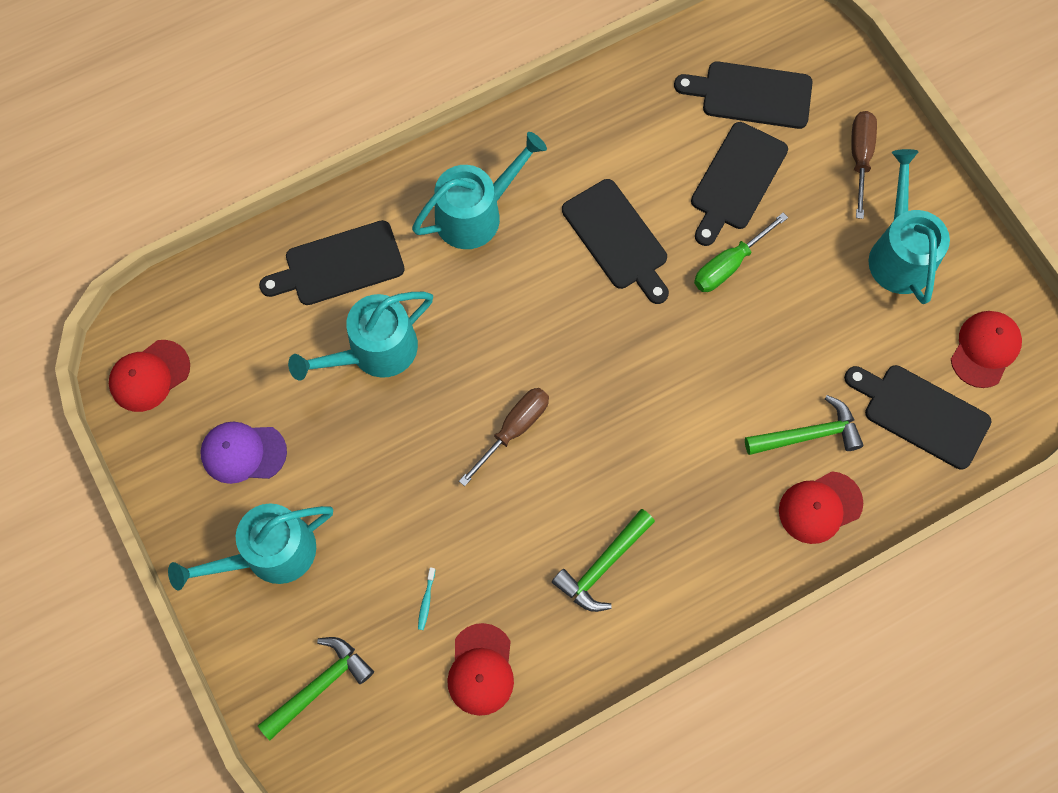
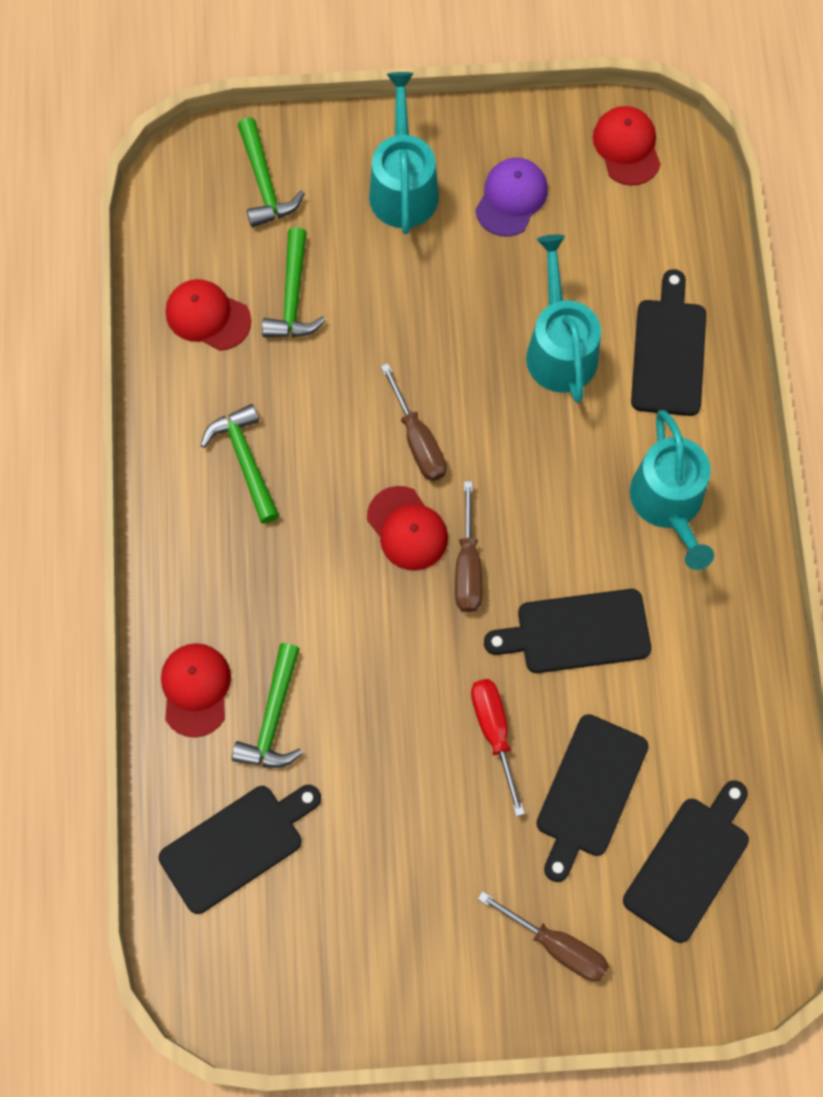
camera: 115 degrees right, 0 degrees up
(426, 601) = (293, 296): turquoise toothbrush -> green hammer
(604, 342) = (468, 566): none -> brown screwdriver
(729, 264) = (494, 733): green screwdriver -> red screwdriver
(736, 180) = (589, 791): black cutting board -> black cutting board turned 120 degrees counterclockwise
(899, 254) = (422, 924): turquoise watering can -> none
(985, 349) = (271, 955): red cap -> red cap (407, 529)

